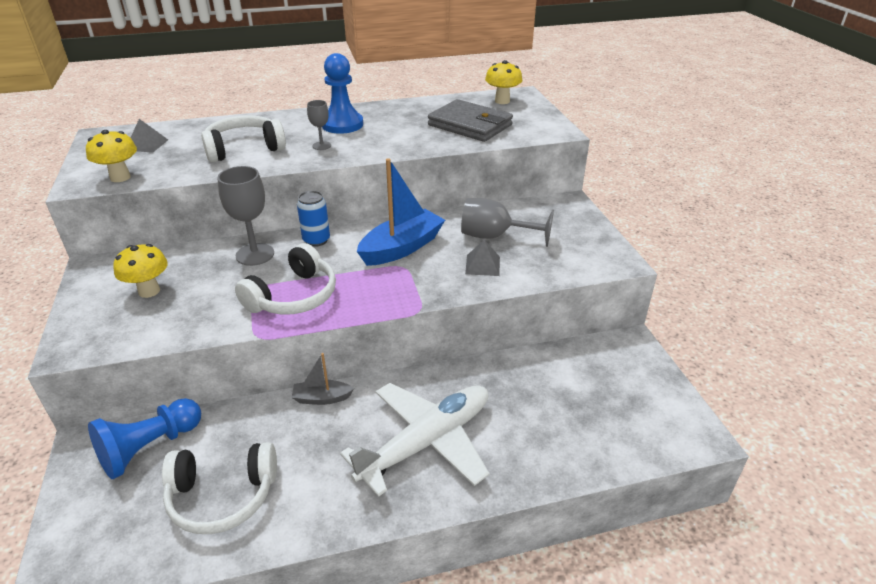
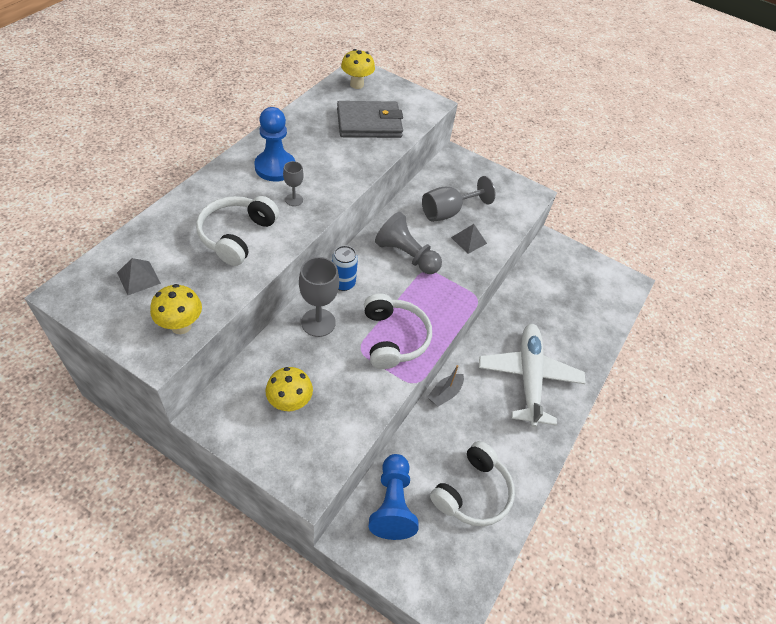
camera: 50 degrees left, 15 degrees up
(402, 248) = (406, 255): blue boat -> grey pawn

